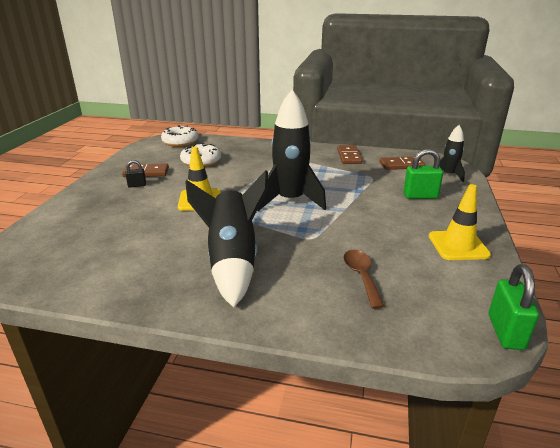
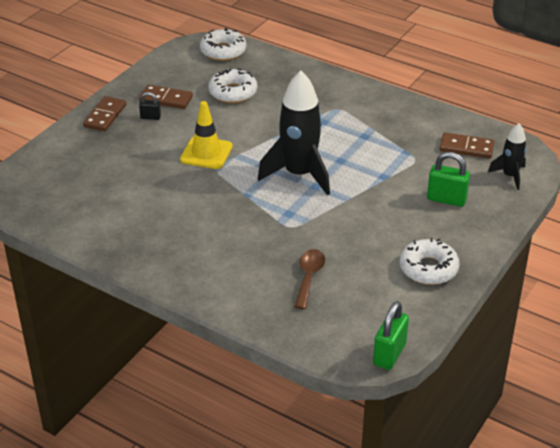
camera: 20 degrees right, 10 degrees up
(232, 261) = (204, 234): black rocket -> none
(349, 156) = (413, 119): brown domino -> brown domino (105, 116)
(458, 245) = (428, 268): yellow traffic cone -> white donut

